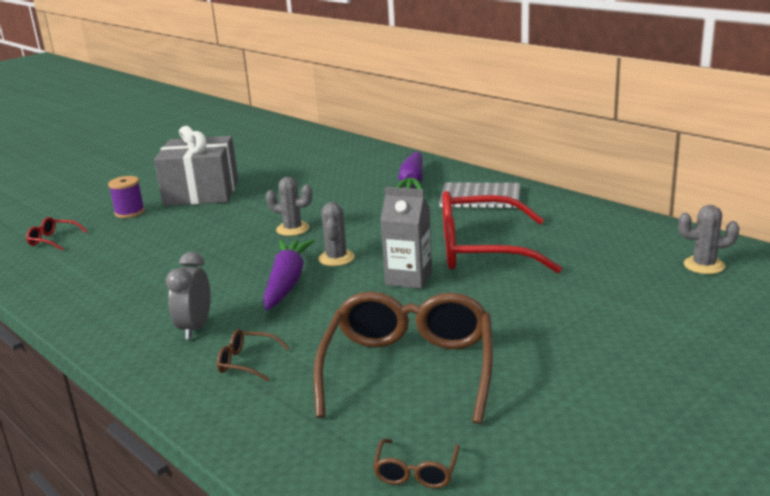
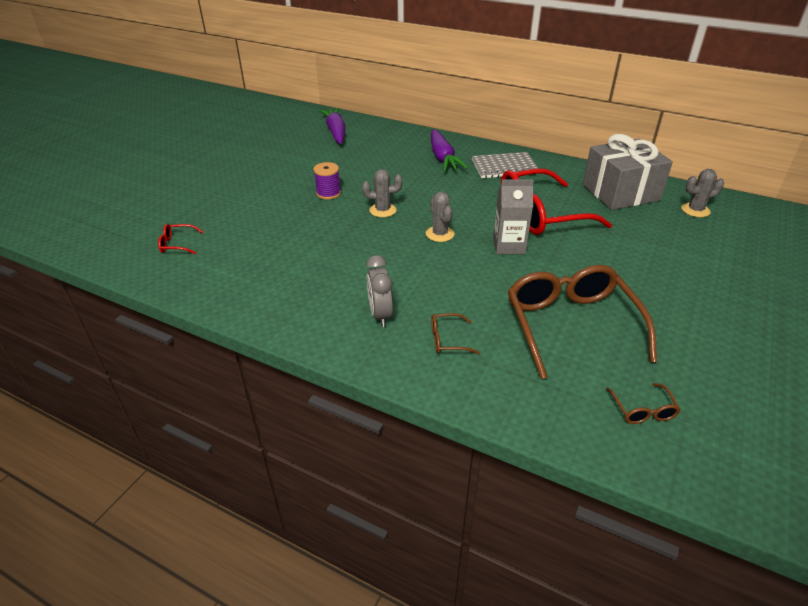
camera: 20 degrees left, 15 degrees up
(129, 212) = (226, 208): purple spool -> purple spool (328, 193)
(201, 192) = (275, 182): grey gift -> grey gift (620, 192)
(287, 283) = (419, 262): purple carrot -> purple carrot (335, 132)

